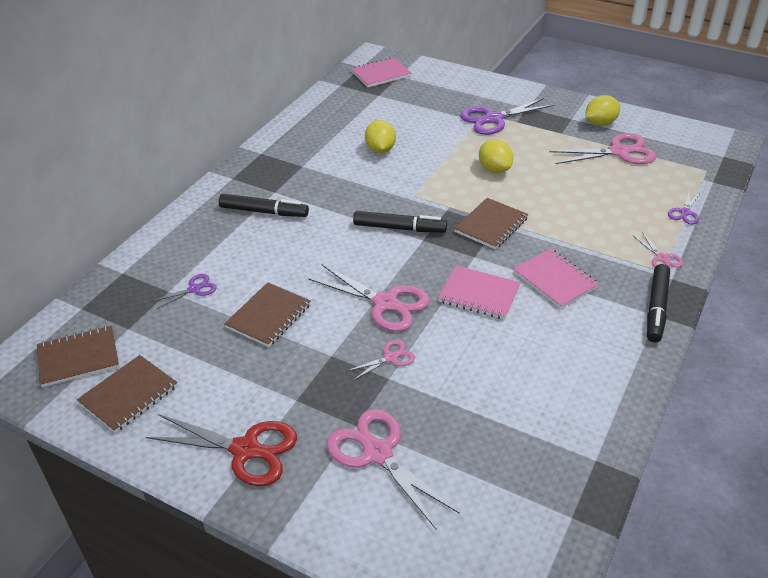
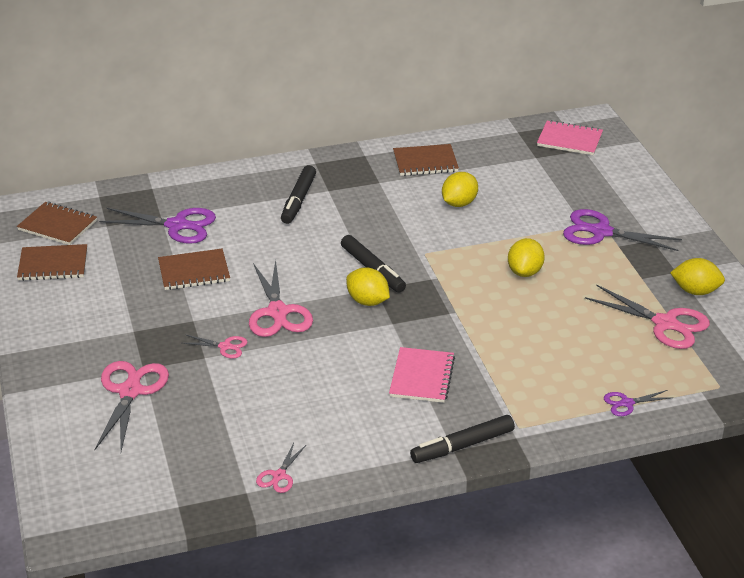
camera: 45 degrees right, 5 degrees down
(194, 289) = (177, 225): purple scissors -> purple scissors, size x1.95
(245, 449) = (67, 337): red scissors -> none
(264, 211) = (298, 200): black marker -> black marker turned 45 degrees clockwise
(433, 252) = (367, 301): none -> yellow lemon
(479, 294) = (350, 349): pink notebook -> none
(491, 225) = (444, 310): brown notebook -> brown notebook (425, 162)
(661, 258) = (536, 419): pink scissors -> pink scissors (279, 476)

